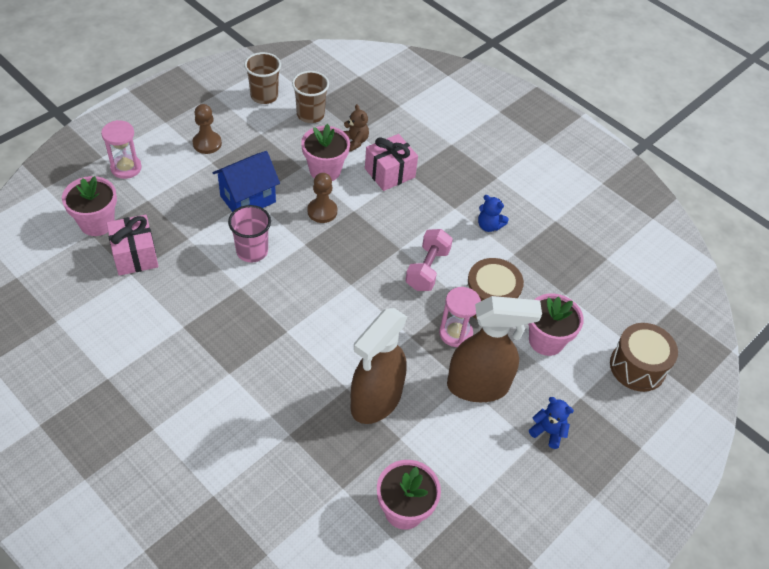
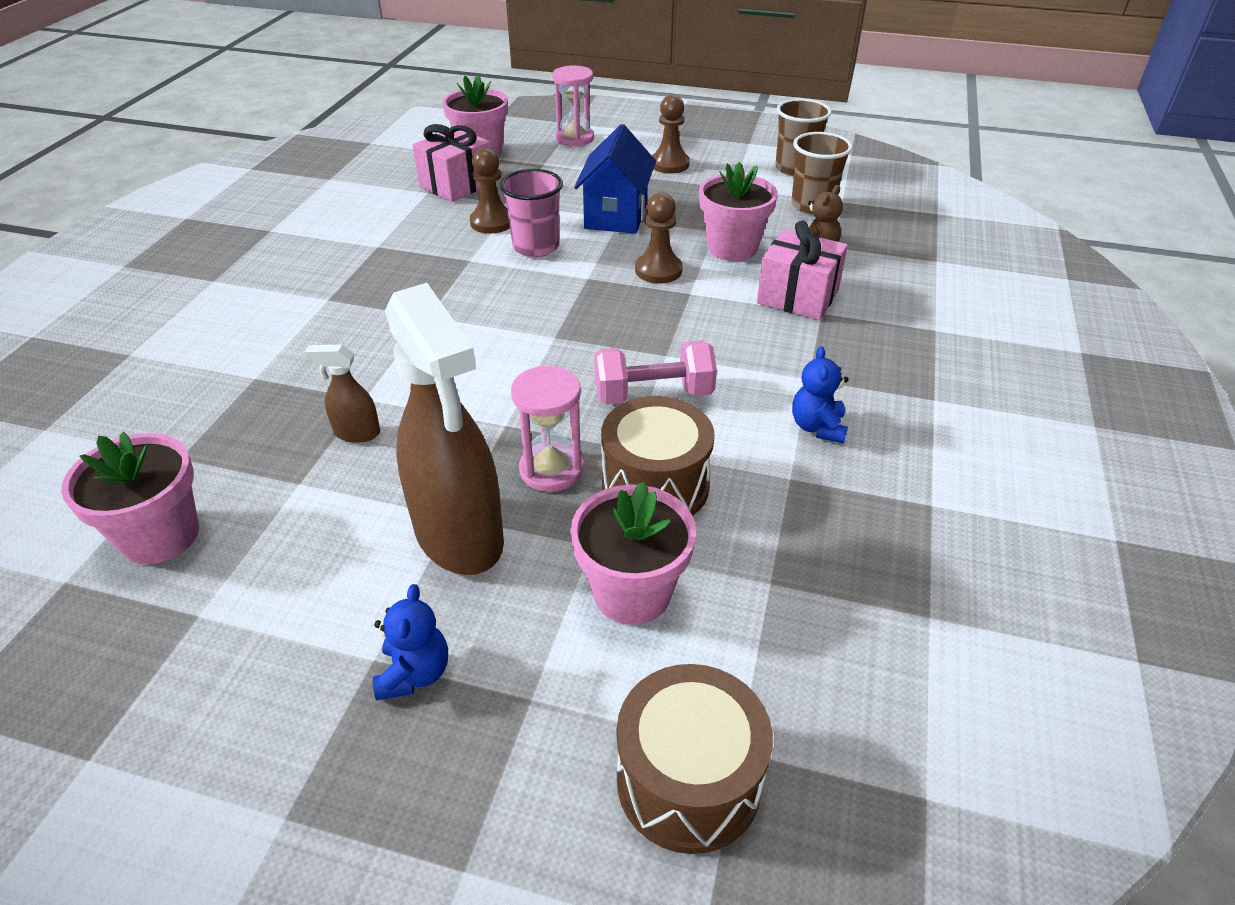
camera: 65 degrees right, 10 degrees down
(203, 258) = (492, 222): none -> brown pawn
(248, 199) = (616, 216): blue house -> blue house turned 75 degrees clockwise
(375, 401) = (356, 433): brown spray bottle -> brown spray bottle, size x0.43

